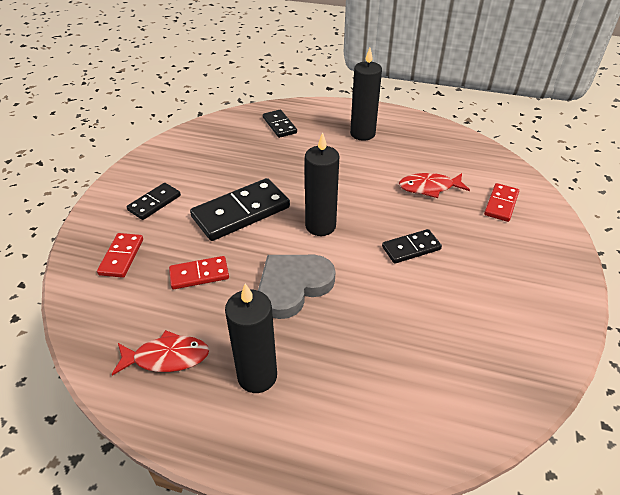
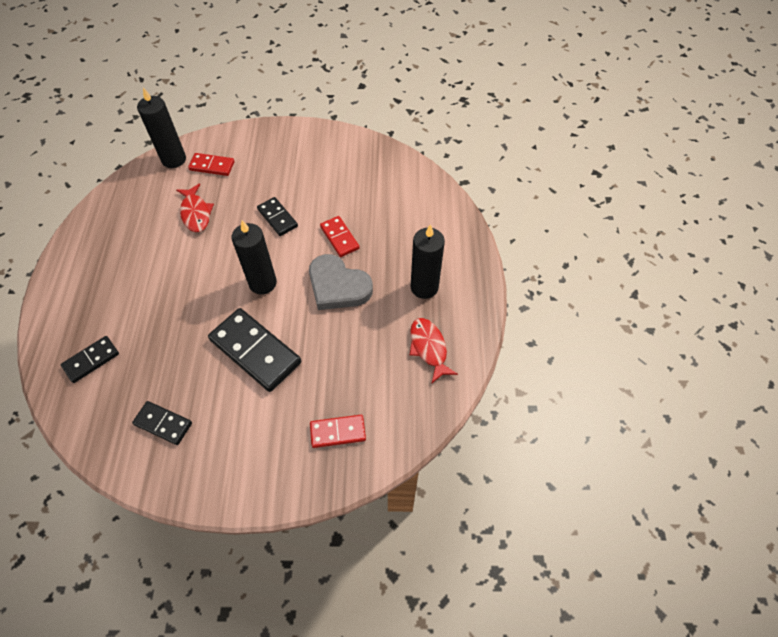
camera: 105 degrees left, 15 degrees up
(154, 203) = (254, 438): black domino -> black domino (163, 423)
(199, 274) = (343, 357): red domino -> red domino (339, 238)
(362, 134) = (107, 276): black candle -> black candle (174, 159)

